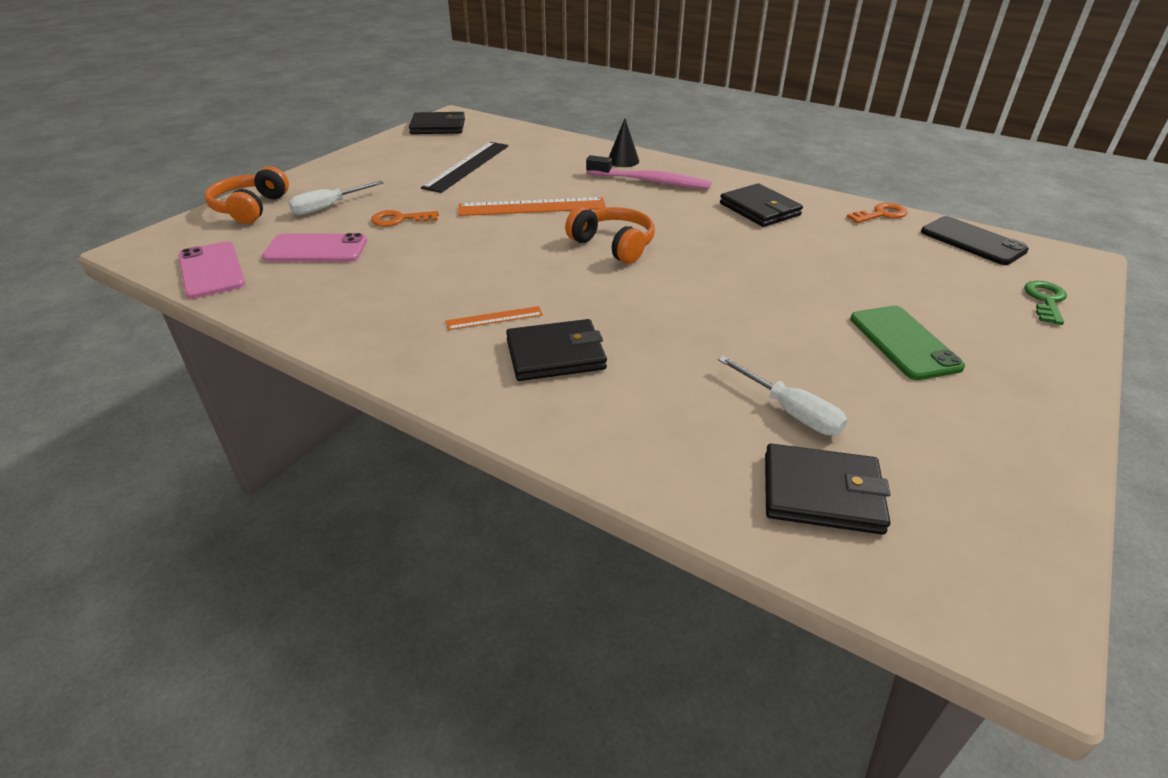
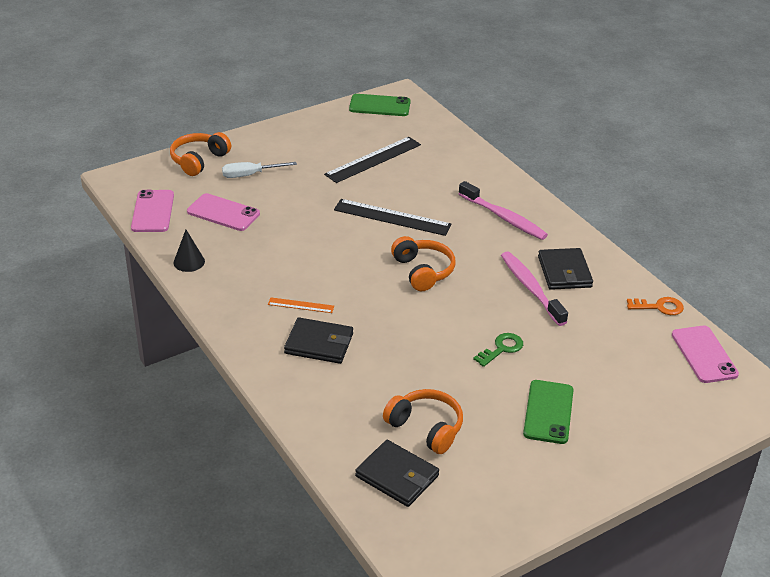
camera: 25 degrees right, 0 degrees up
(400, 219) = (291, 201): orange key -> none
(438, 127) = (379, 106): black wallet -> green phone
(532, 207) = (392, 217): orange ruler -> black ruler
(623, 161) = (501, 188): black cone -> black cone (189, 262)
(743, 231) = (531, 288): none -> pink toothbrush
(790, 411) = (426, 428): white screwdriver -> orange headphones
(972, 241) = (704, 354): black phone -> pink phone
(1045, 300) = (693, 419): green key -> green key (502, 349)

